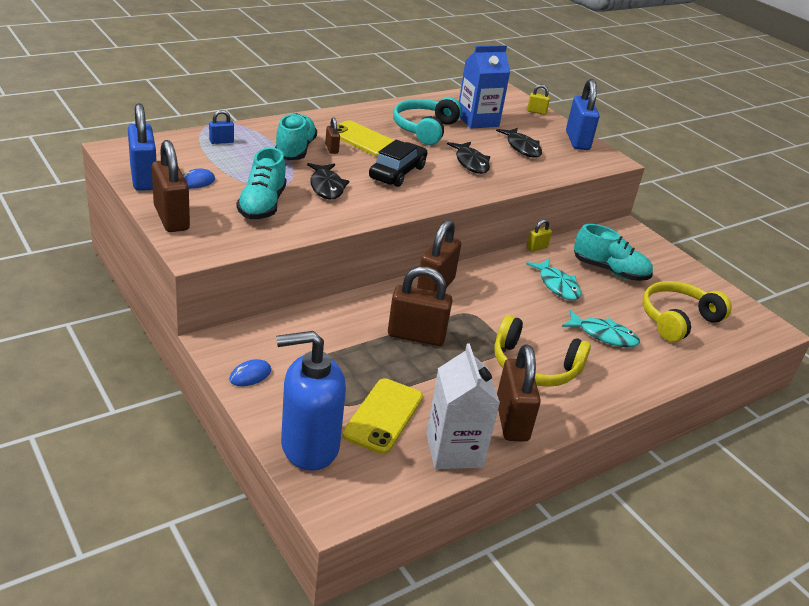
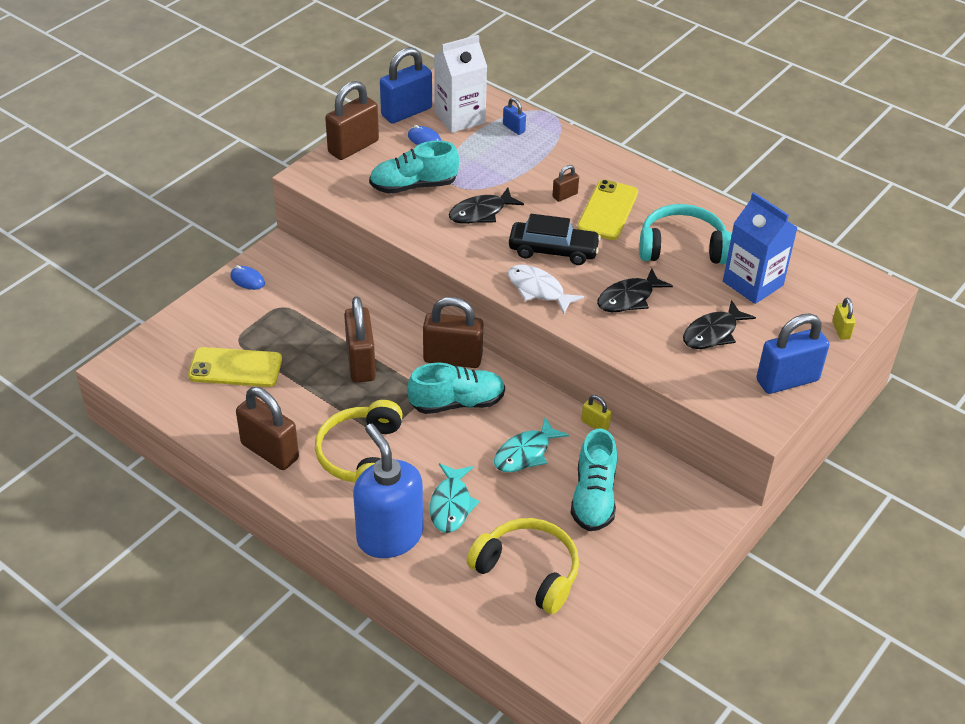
camera: 75 degrees right, 10 degrees up
(295, 150) = (539, 174): turquoise shoe -> turquoise shoe (457, 403)
(309, 446) = (179, 335): blue soap dispenser -> blue soap dispenser (389, 536)
(442, 192) = (538, 290): none -> white fish
(454, 450) = (212, 420): white carton -> white carton (459, 118)
(511, 420) = (270, 451): brown padlock -> brown padlock turned 60 degrees clockwise

